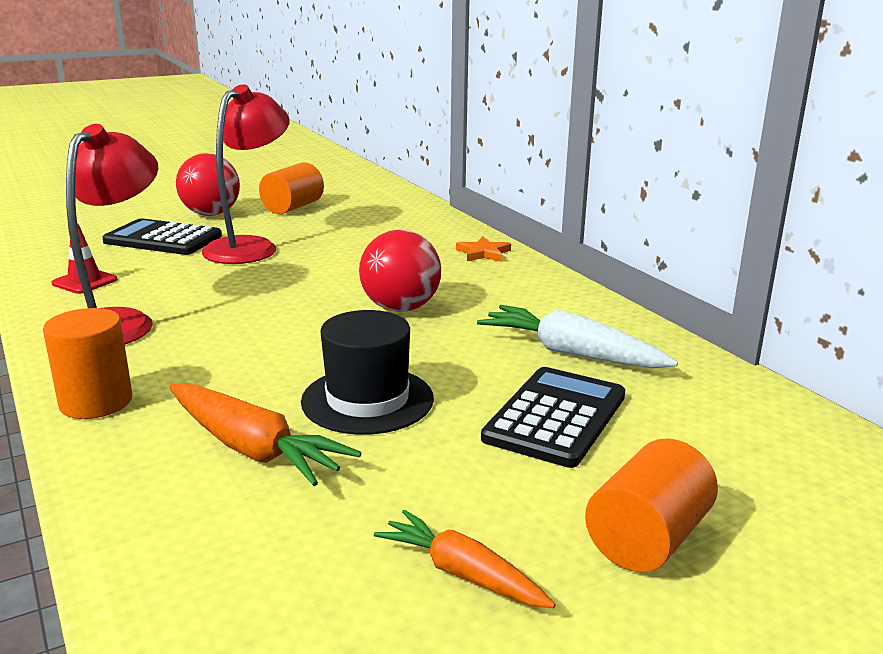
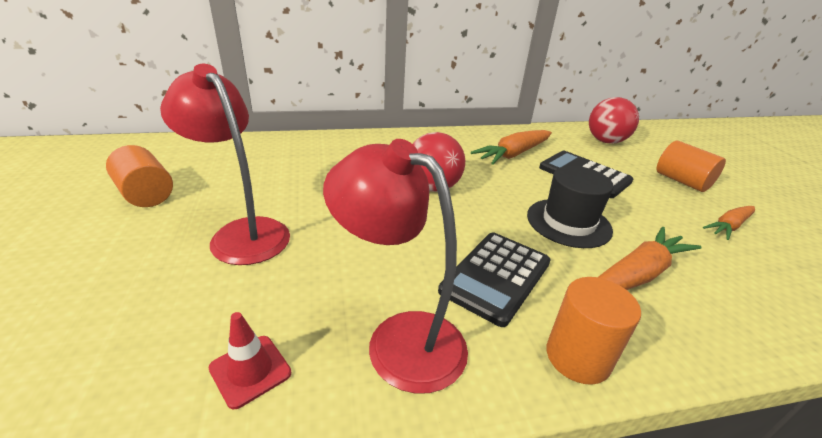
camera: 75 degrees left, 10 degrees up
(163, 239) = (148, 291): black calculator -> black calculator (496, 276)
(211, 214) = (94, 247): red ball -> red ball (606, 141)
(483, 253) = (351, 142): orange star -> none
(572, 353) = (513, 154): white carrot -> orange carrot

